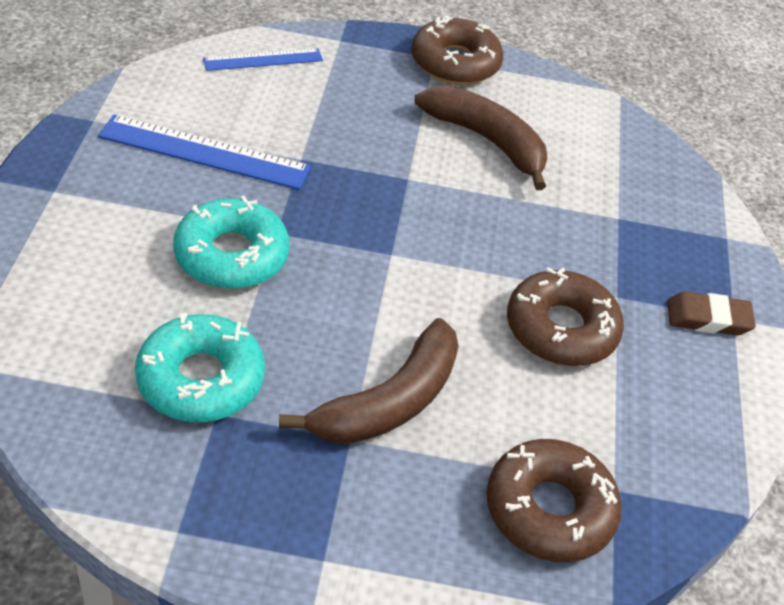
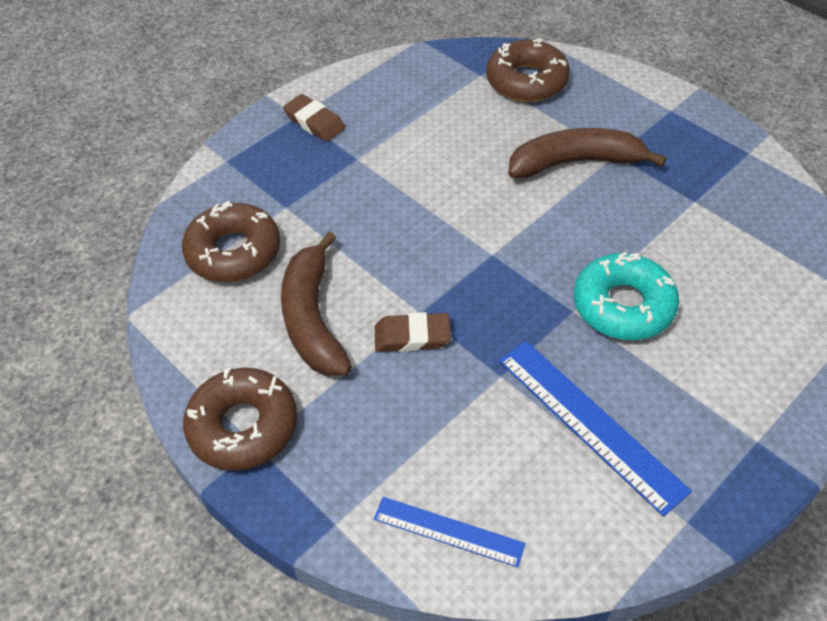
camera: 135 degrees left, 5 degrees up
(201, 379) = (695, 225): turquoise donut -> none
(396, 158) = (412, 336): none -> brown eraser
(561, 329) = (420, 156): brown donut -> brown donut (234, 252)

